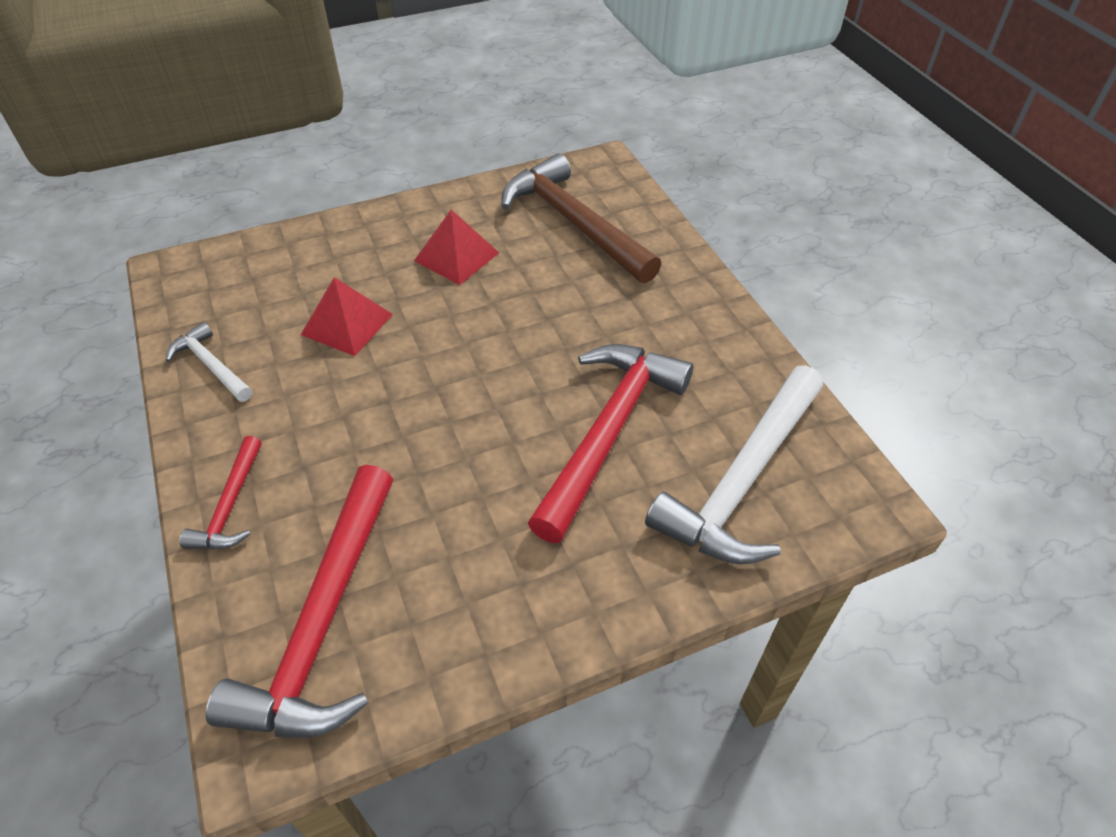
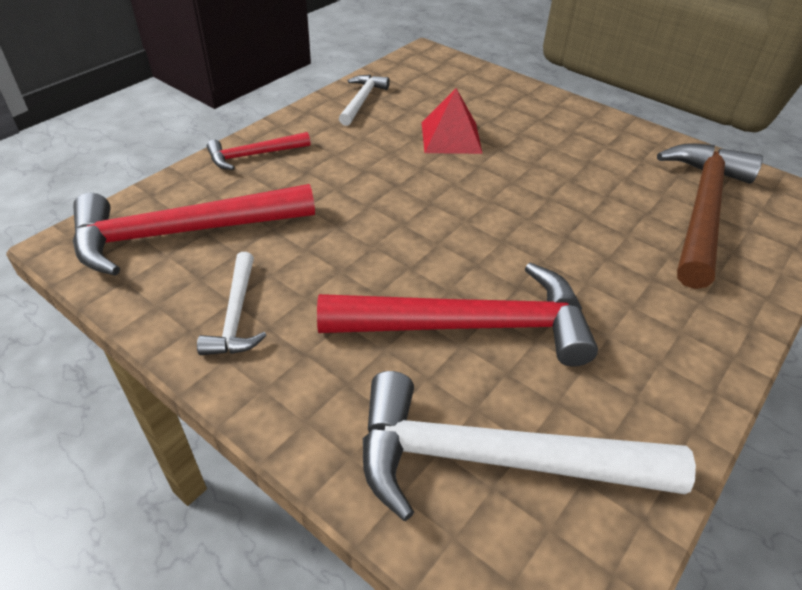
camera: 60 degrees right, 5 degrees down
(456, 256) = (577, 160): red pyramid -> none
(489, 606) = (236, 315): none -> white hammer

